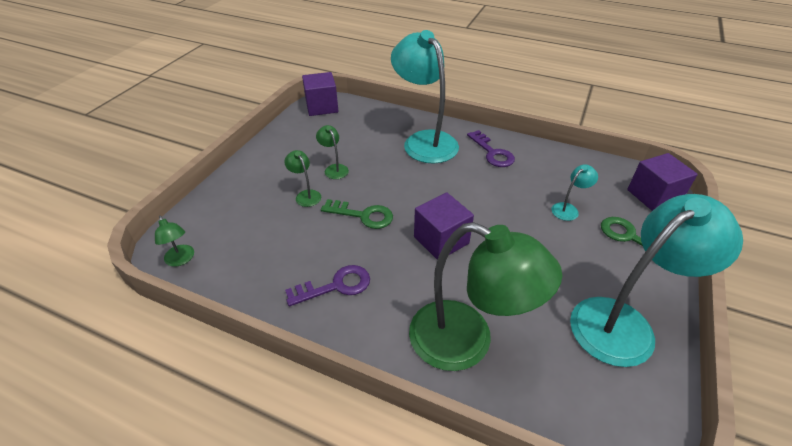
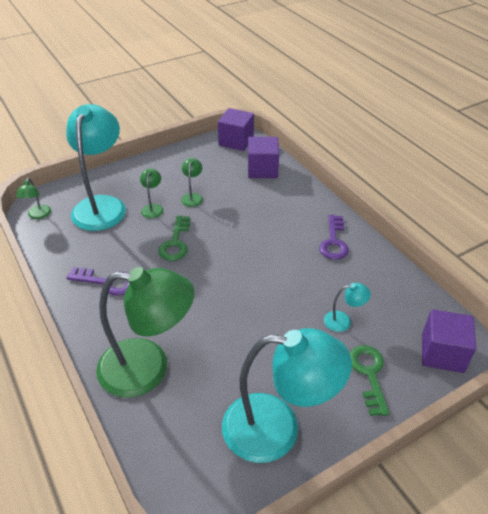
camera: 35 degrees right, 0 degrees up
(363, 215) = (175, 242): green key -> green key turned 45 degrees clockwise
(424, 141) = (286, 205): turquoise lamp -> turquoise lamp (102, 205)
(441, 240) = (210, 290): purple cube -> purple cube (262, 169)
(467, 342) = (148, 368): green lamp -> green lamp turned 60 degrees counterclockwise

